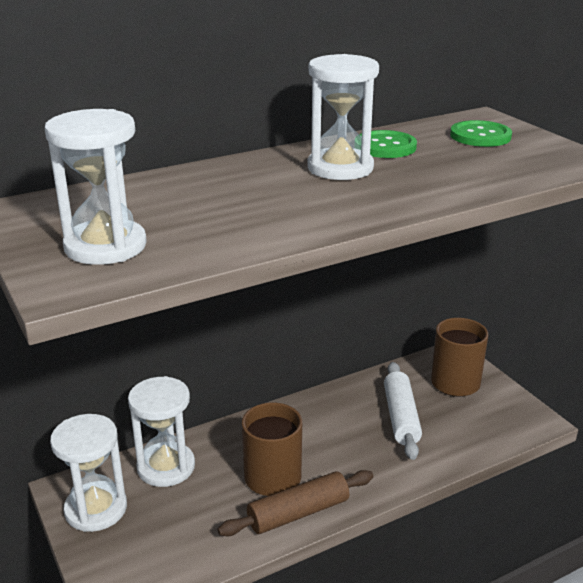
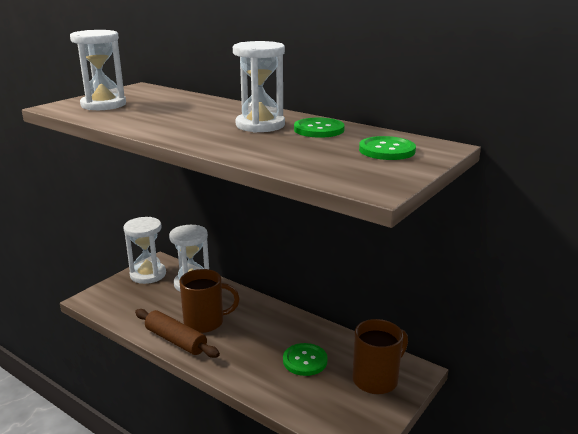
camera: 65 degrees right, 5 degrees down
(401, 417) = (305, 360): white rolling pin -> green button

